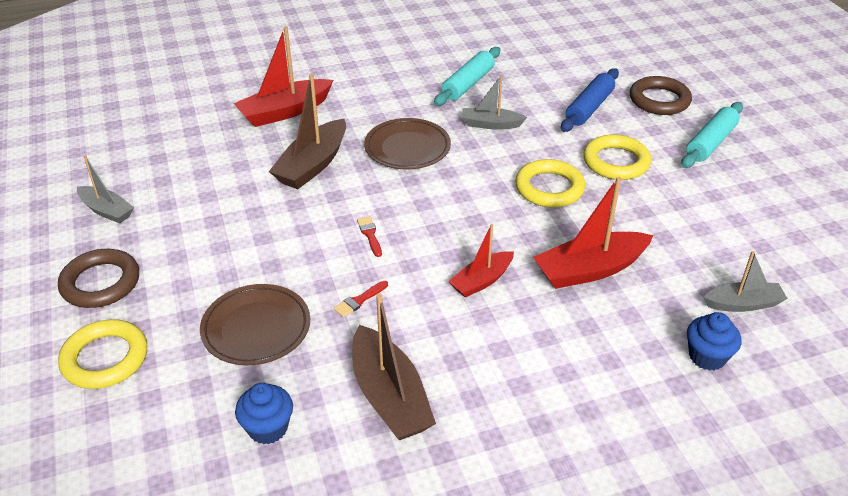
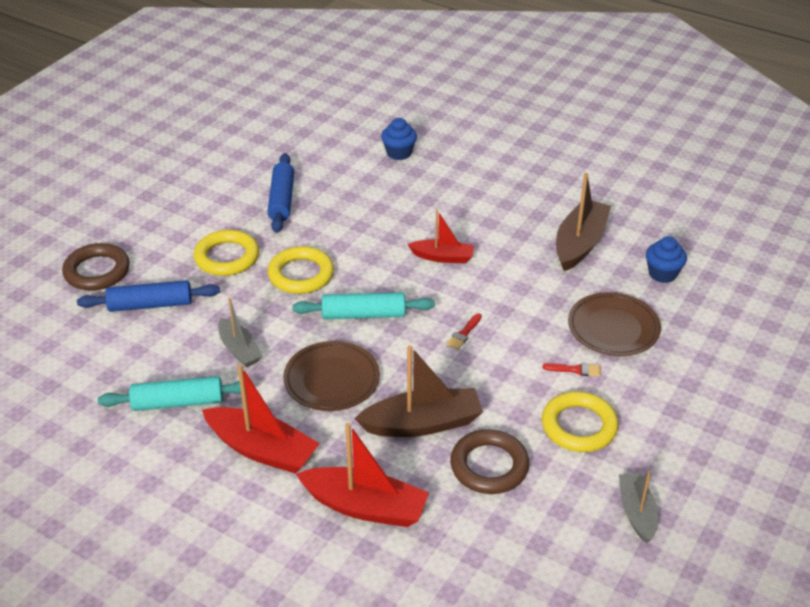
camera: 130 degrees left, 0 degrees up
(100, 283) = (692, 440): brown ring -> brown ring (489, 466)
(105, 358) = (729, 378): yellow ring -> yellow ring (579, 426)
(359, 300) = (529, 299): red brush -> red brush (575, 370)
(590, 270) = (375, 219): red boat -> red boat (262, 449)
(681, 227) = (282, 200): none -> blue rolling pin
(710, 143) = (148, 223): turquoise rolling pin -> turquoise rolling pin (363, 315)
(743, 304) = (336, 155): grey boat -> none

